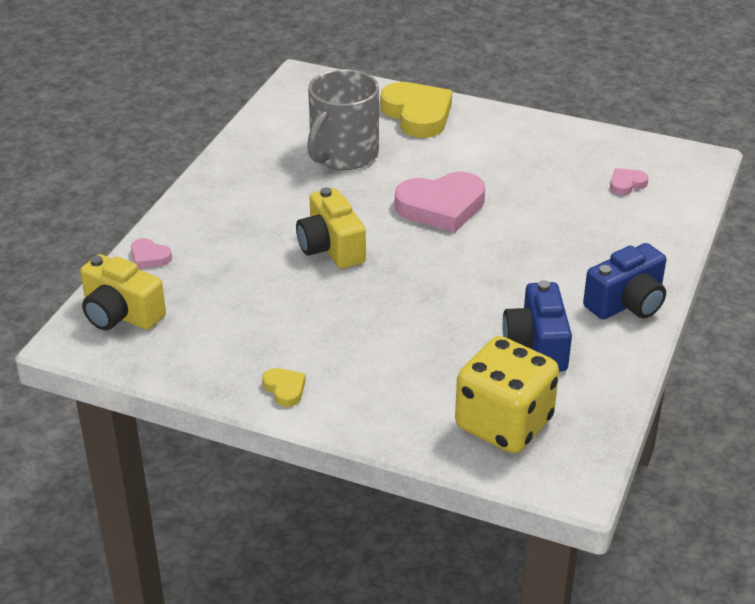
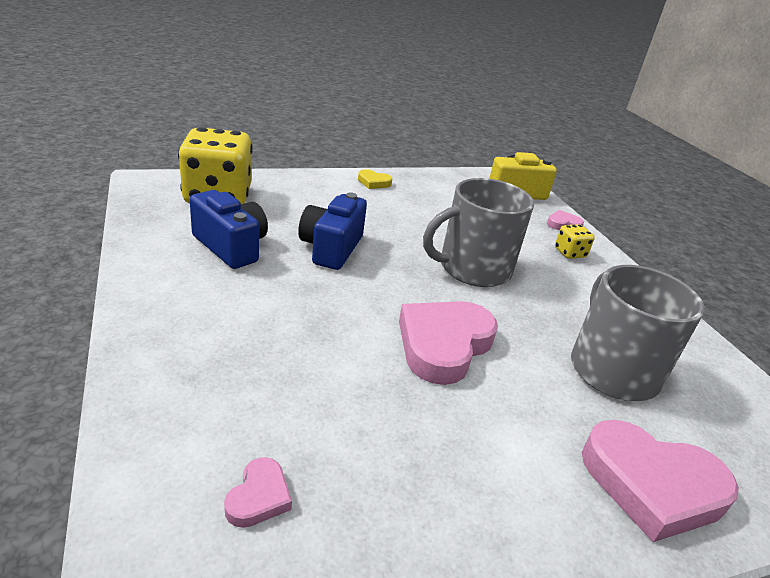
camera: 135 degrees right, 5 degrees down
(208, 229) = (570, 253): none -> yellow dice
(331, 248) = (473, 268): yellow camera -> grey mug
(417, 115) = (651, 485): yellow heart -> pink heart
(627, 303) = (165, 307): blue camera -> blue camera (331, 248)

